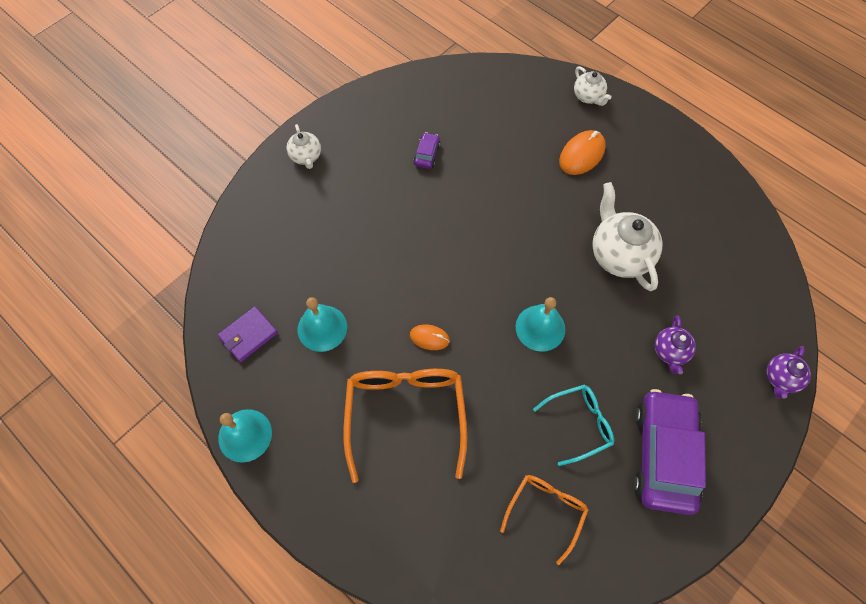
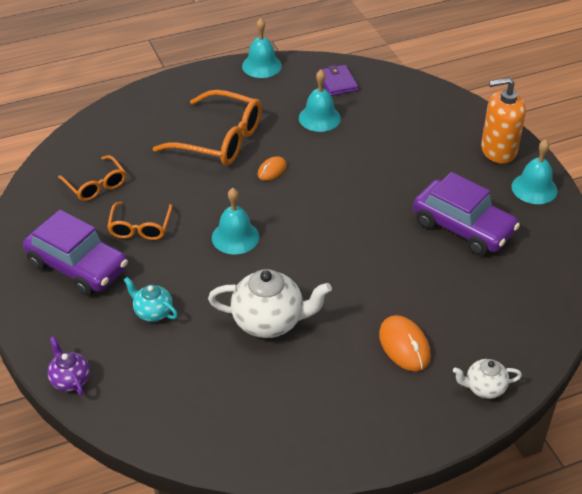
camera: 115 degrees right, 20 degrees down
(306, 157) = (498, 150): white teapot -> orange soap dispenser
(348, 118) = (534, 188): none -> turquoise bell
(427, 154) = (463, 227): purple car -> purple car, size x2.40
(579, 424) = (140, 227): turquoise glasses -> orange glasses
(670, 352) = (153, 312): purple teapot -> turquoise teapot

